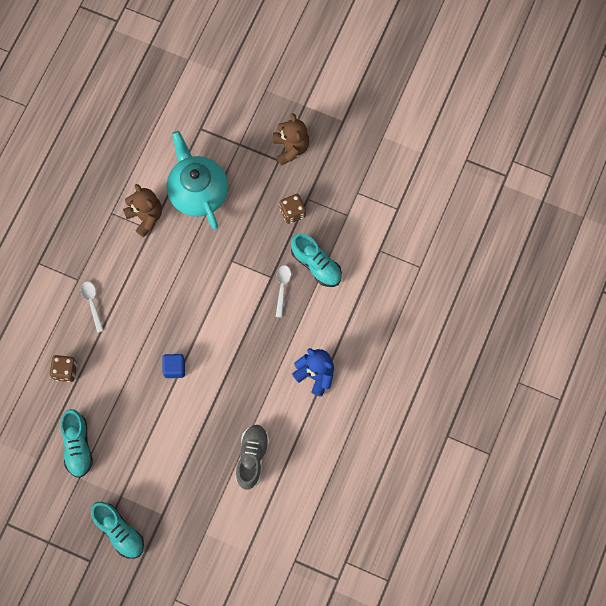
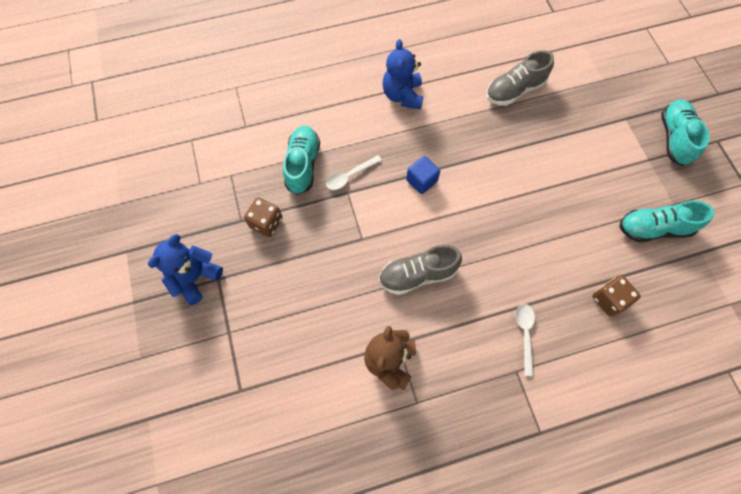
camera: 130 degrees left, 5 degrees down
(78, 446) = (654, 228): turquoise shoe -> turquoise shoe turned 135 degrees counterclockwise
(92, 303) = (525, 334): white spoon -> white spoon turned 150 degrees clockwise
(174, 368) = (507, 205): blue cube -> blue cube (421, 181)
(180, 274) = (417, 275): none -> grey shoe
(198, 192) = (317, 330): turquoise teapot -> none
(291, 148) = (195, 277): brown teddy bear -> blue teddy bear

